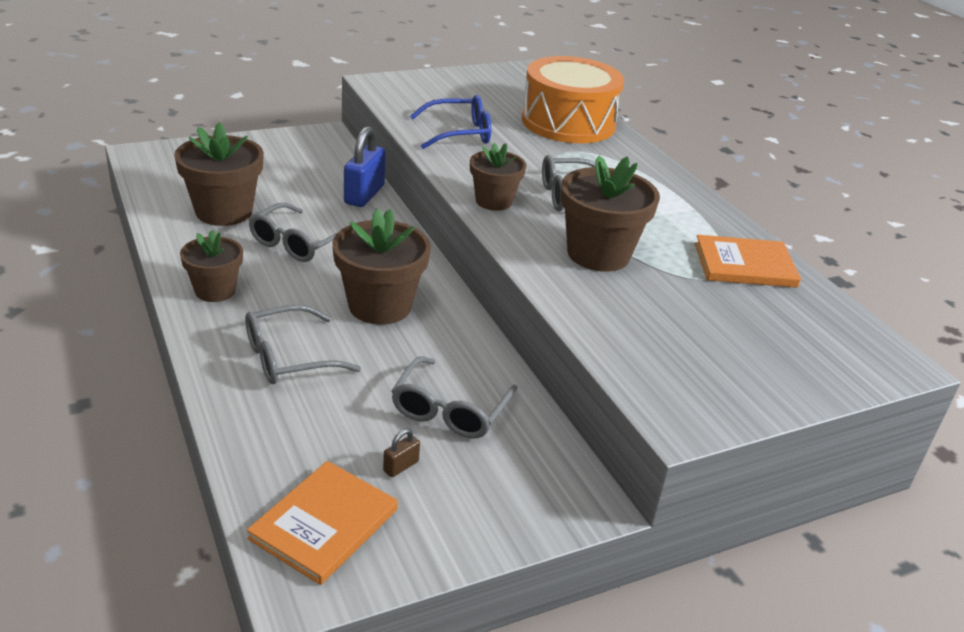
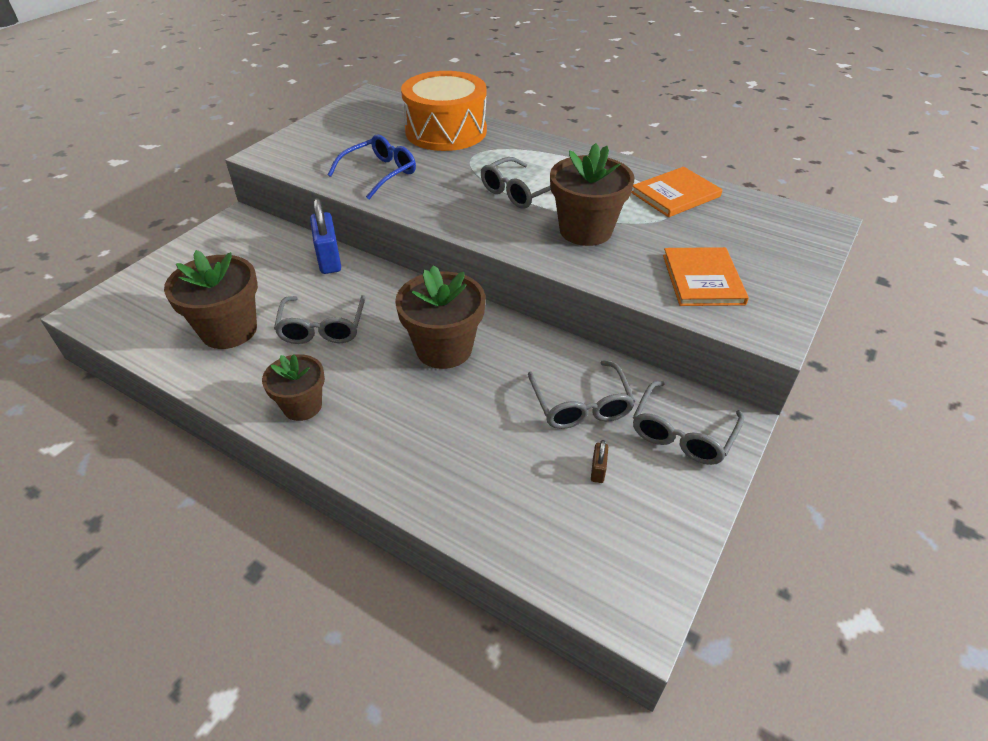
camera: 30 degrees left, 10 degrees up
(288, 357) = (425, 431): grey glasses -> grey glasses (682, 433)
(324, 524) = (600, 550): orange book -> orange book (703, 279)
(494, 201) = (470, 221): brown flower pot -> none

